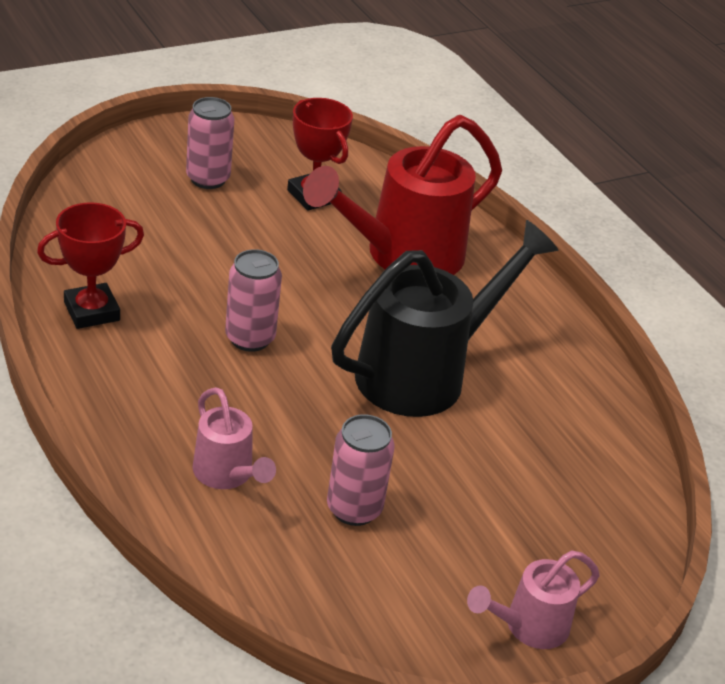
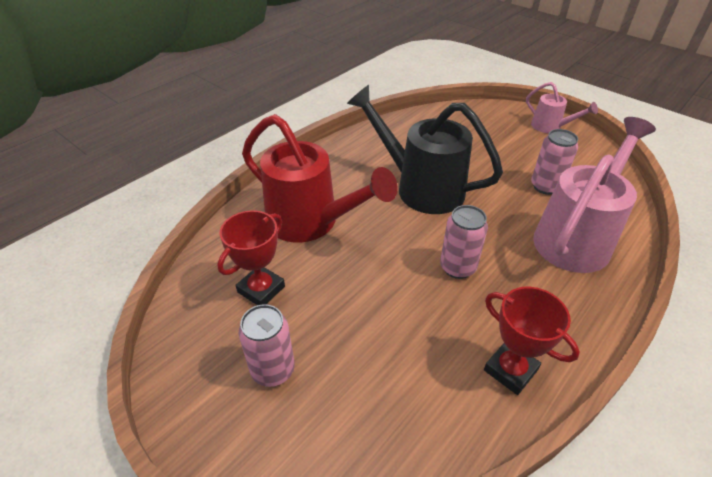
camera: 105 degrees left, 5 degrees up
(227, 474) = (576, 237): pink watering can -> pink watering can, size x1.99

